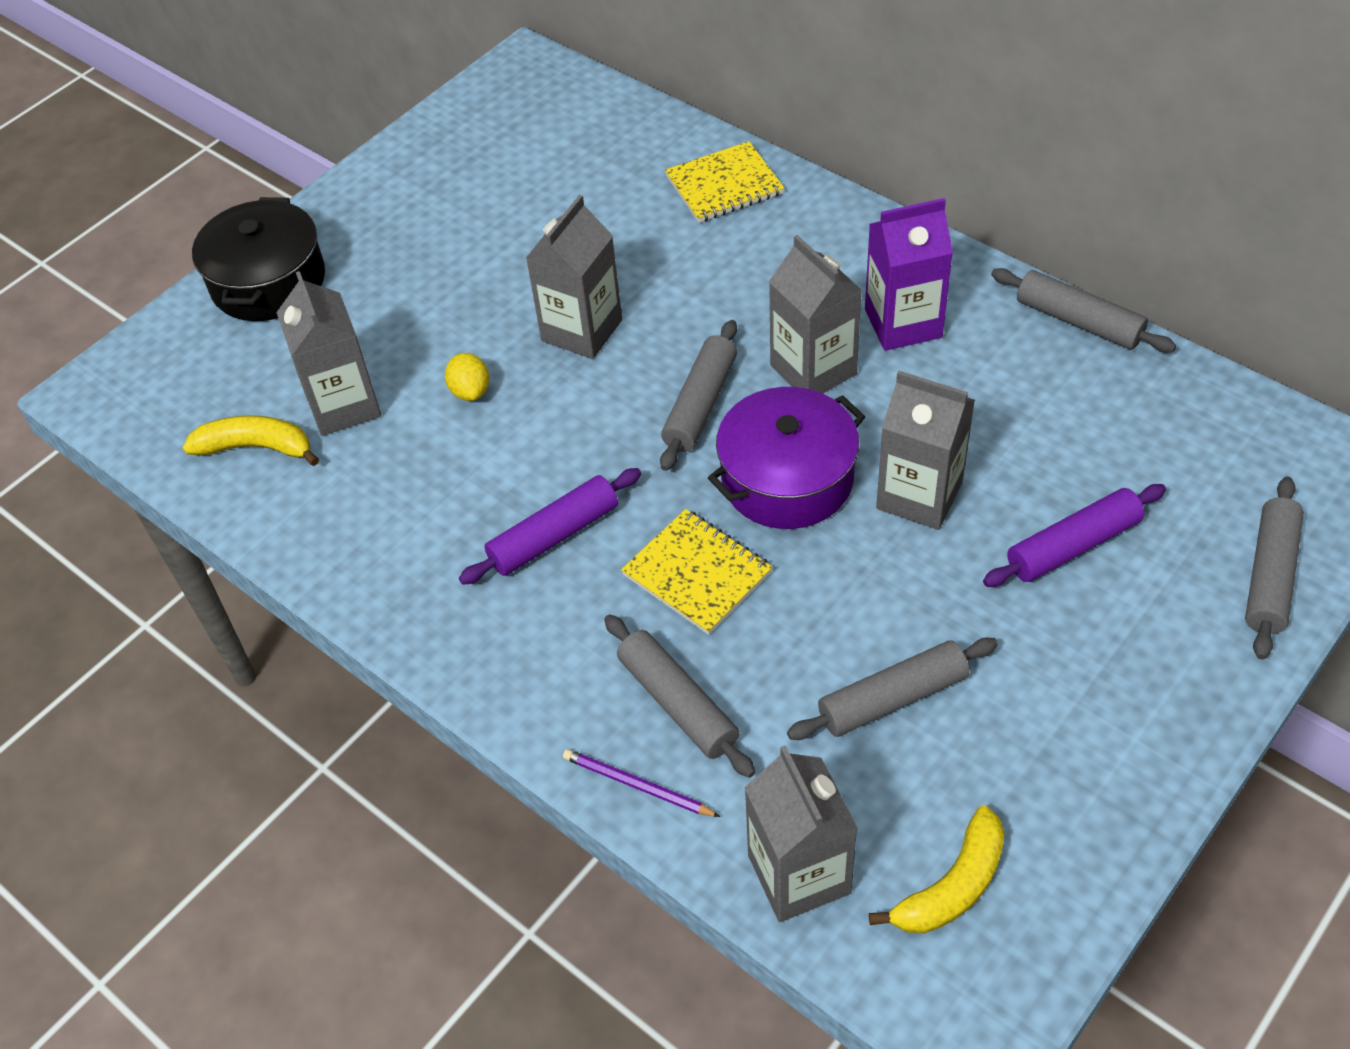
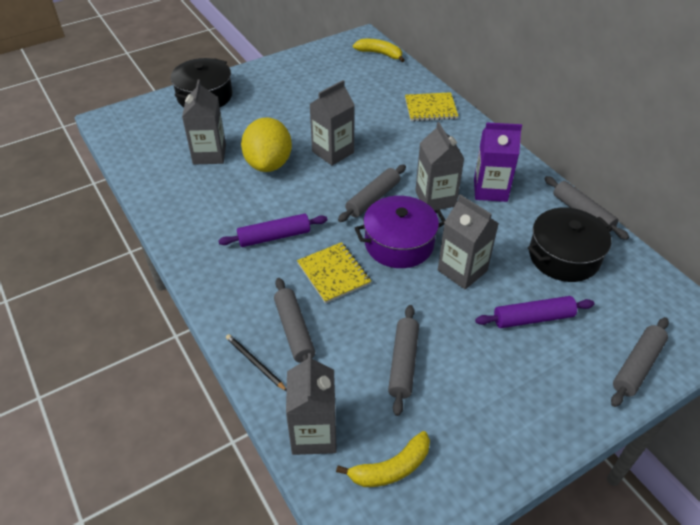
camera: 15 degrees right, 5 degrees down
(256, 447) = (162, 161): yellow banana -> yellow banana (380, 54)
(470, 391) = (268, 164): yellow lemon -> yellow lemon, size x2.27
(637, 785) = (255, 363): purple pencil -> black pencil
(892, 698) = (403, 363): grey rolling pin -> grey rolling pin turned 75 degrees counterclockwise
(1079, 414) = (564, 256): none -> black pot

